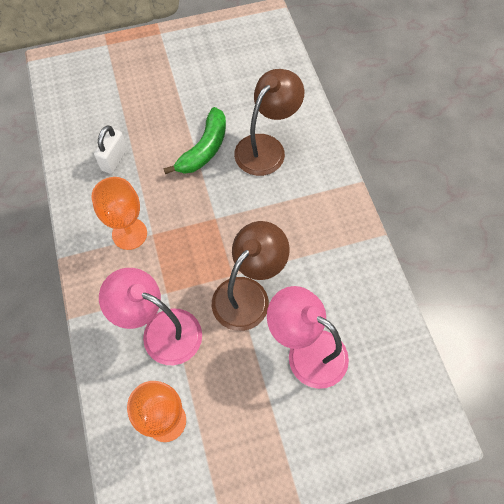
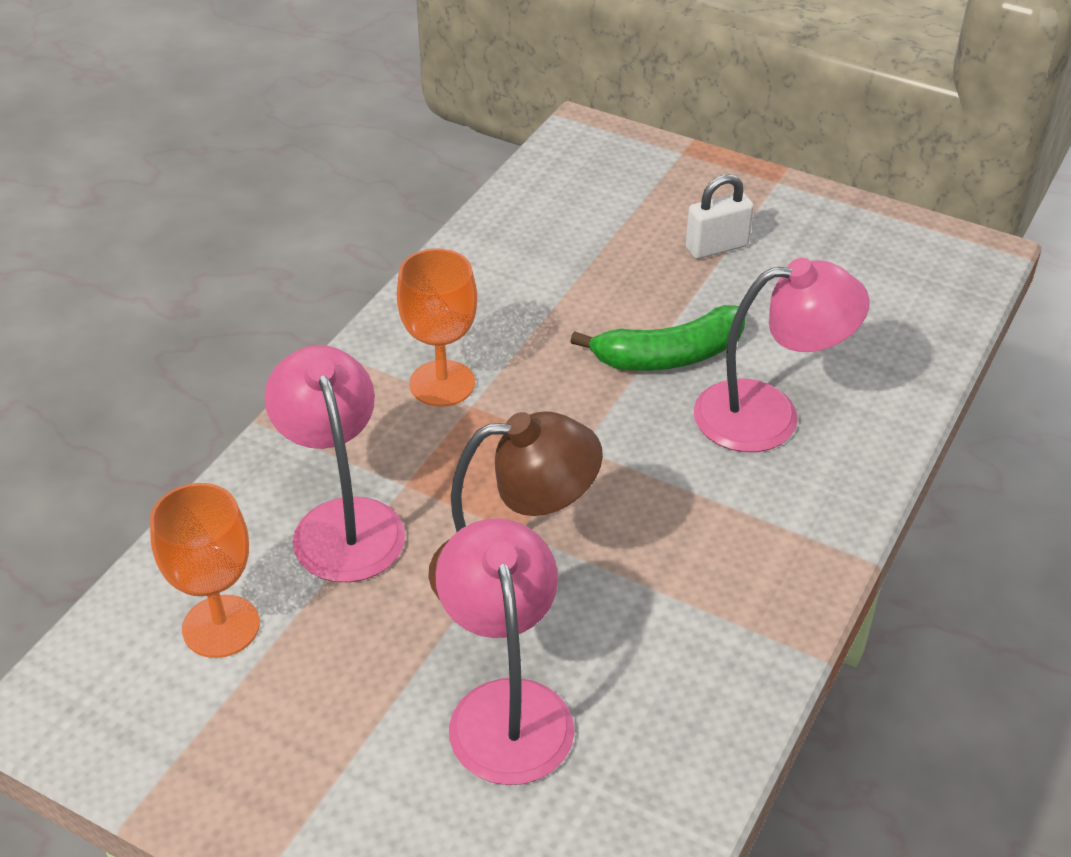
camera: 45 degrees right, 20 degrees down
(114, 159) = (527, 288): white padlock -> white padlock (716, 247)
(266, 147) = (768, 414): brown lamp -> pink lamp

